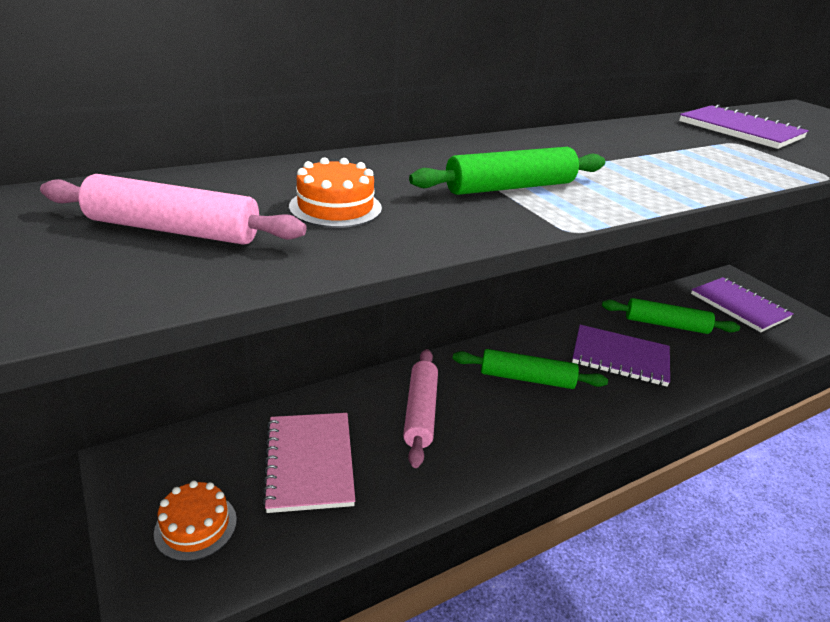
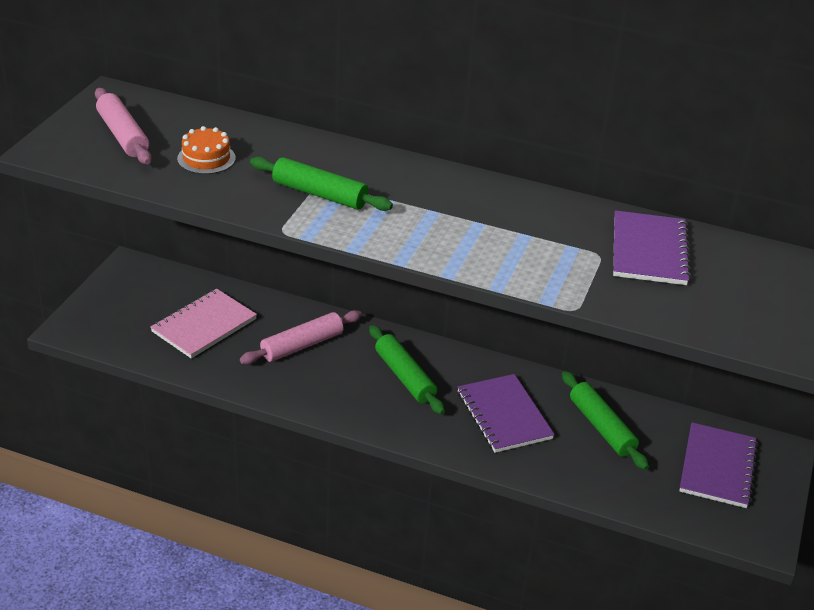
camera: 50 degrees right, 5 degrees up
(196, 526) = (118, 314): orange cake -> none

